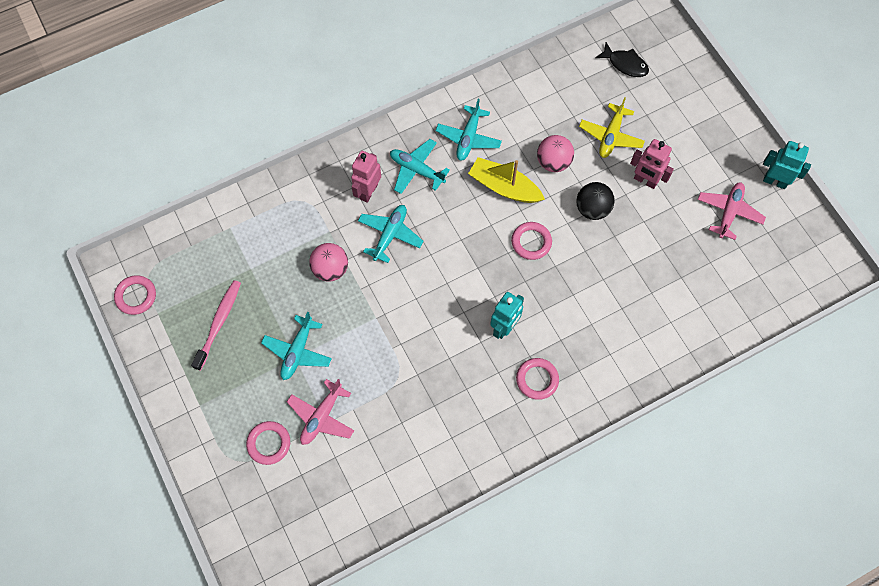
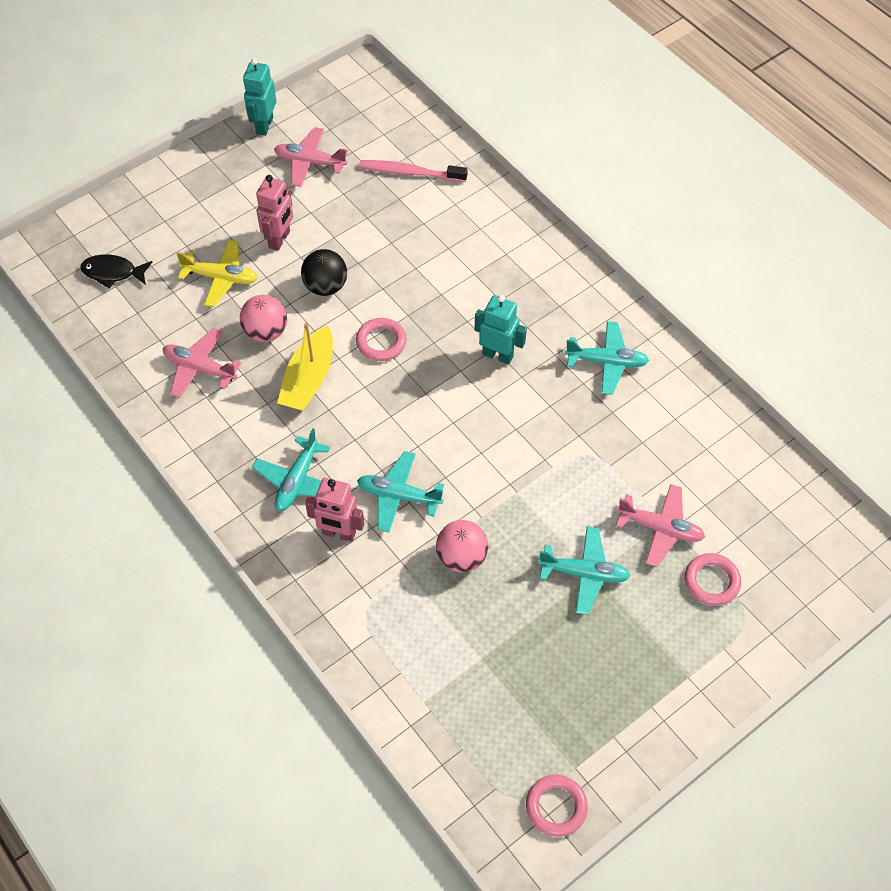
camera: 100 degrees left, 10 degrees down
(219, 323) = (569, 681): pink toothbrush -> pink toothbrush (410, 172)
(468, 138) = (241, 428): turquoise plane -> turquoise plane (607, 362)
(526, 115) = (200, 368): none -> pink plane
(537, 379) = (554, 316): pink ring -> none
(625, 64) = (113, 272): black fish -> black fish turned 105 degrees counterclockwise

